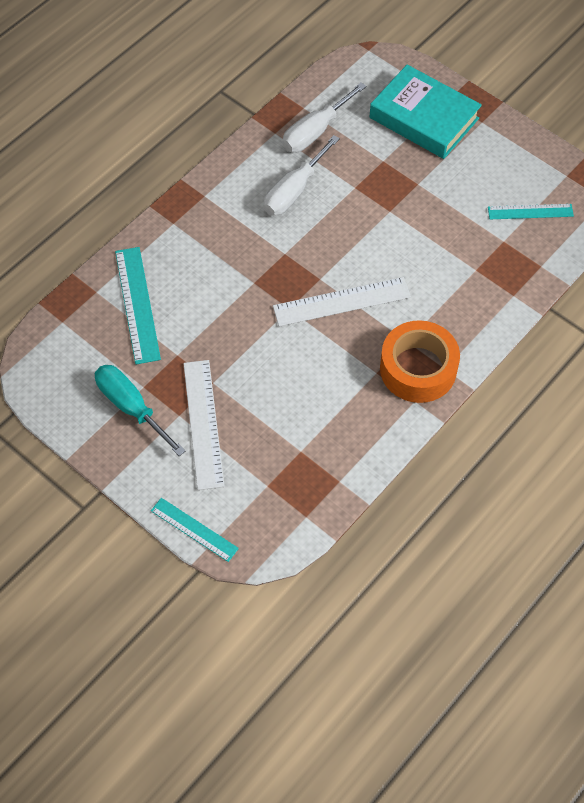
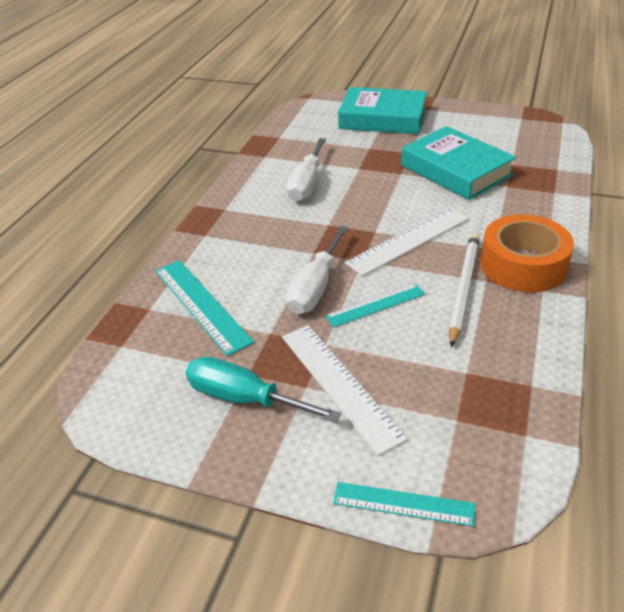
camera: 20 degrees left, 20 degrees down
(315, 131) = (299, 147): white screwdriver -> white screwdriver (315, 287)
(352, 373) = (463, 288): none -> white pencil
(443, 228) = (455, 170): none -> turquoise book
(530, 211) = (515, 143): turquoise ruler -> turquoise ruler (375, 305)

